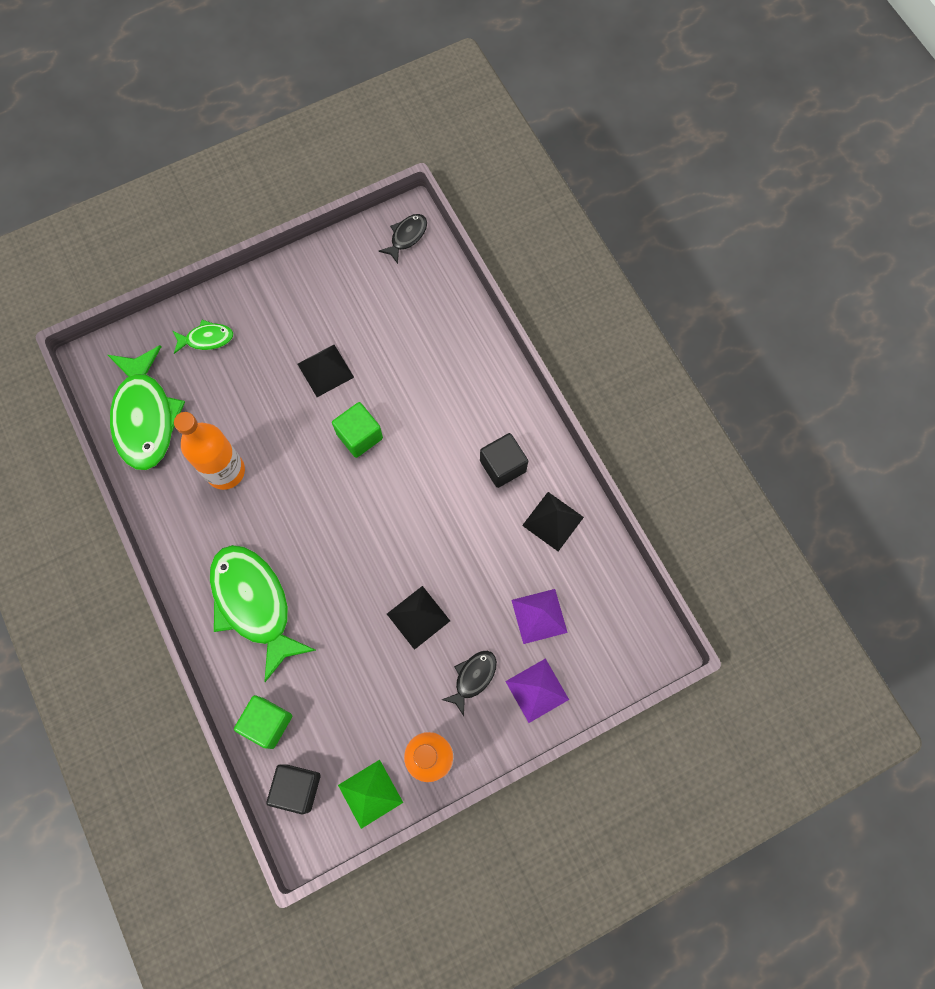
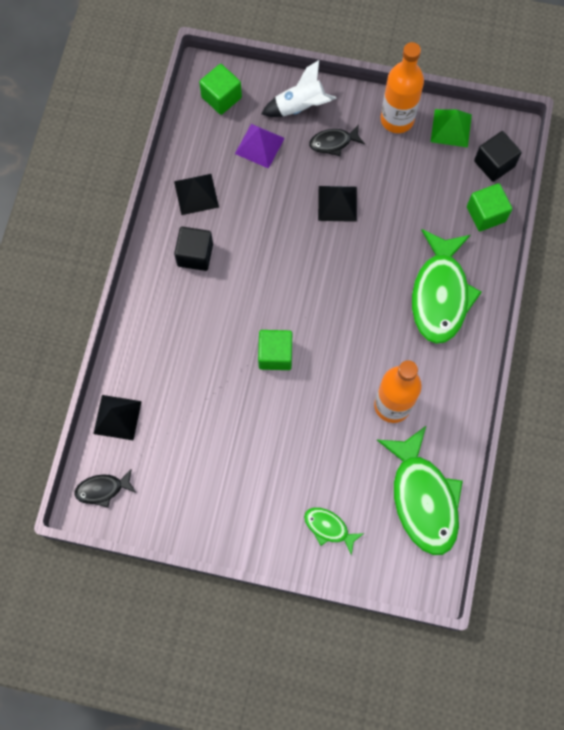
camera: 140 degrees left, 0 degrees up
(145, 417) = (422, 498): green fish -> green fish turned 135 degrees clockwise
(325, 370) = (258, 426): black pyramid -> black pyramid (117, 417)
(537, 690) = (300, 107): purple pyramid -> white rocket
(619, 636) = (221, 97): none -> green cube

